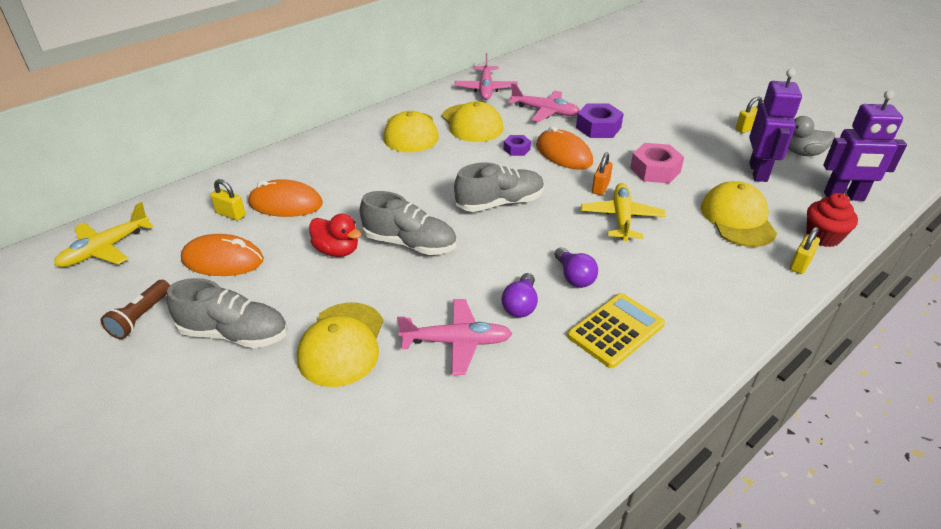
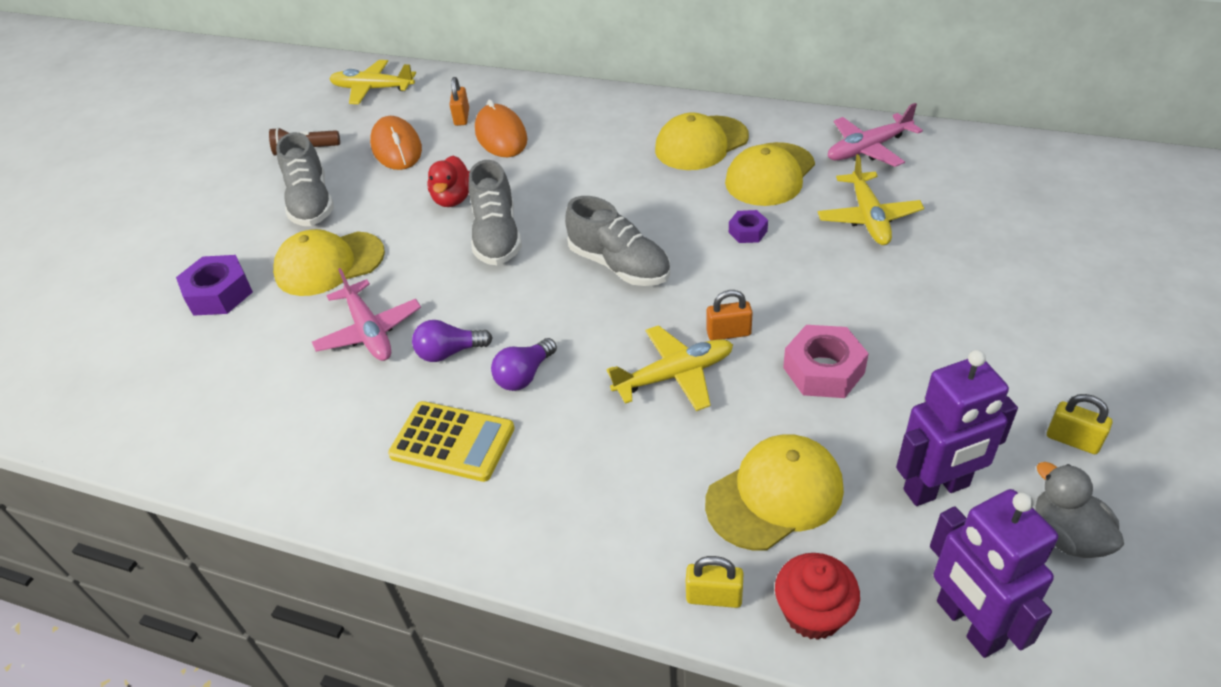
camera: 65 degrees right, 5 degrees up
(230, 214) = (462, 117): yellow padlock -> orange padlock
(545, 111) = (868, 217): pink plane -> yellow plane
(563, 154) = (776, 273): orange mouse -> none
(598, 127) = (881, 278): purple nut -> purple nut (219, 293)

